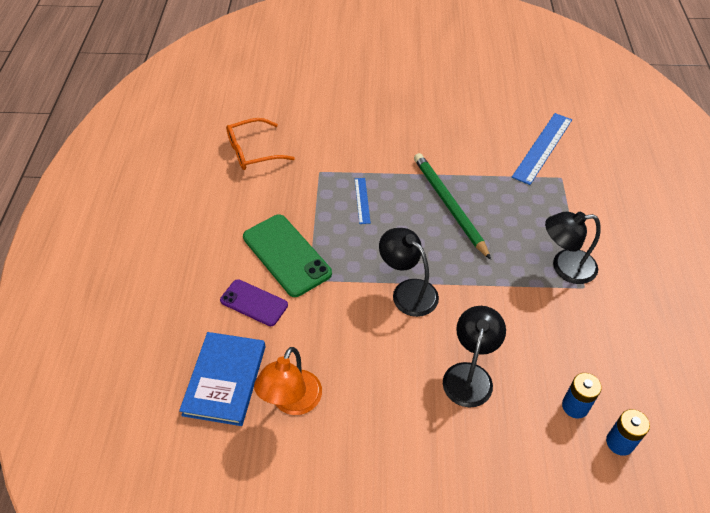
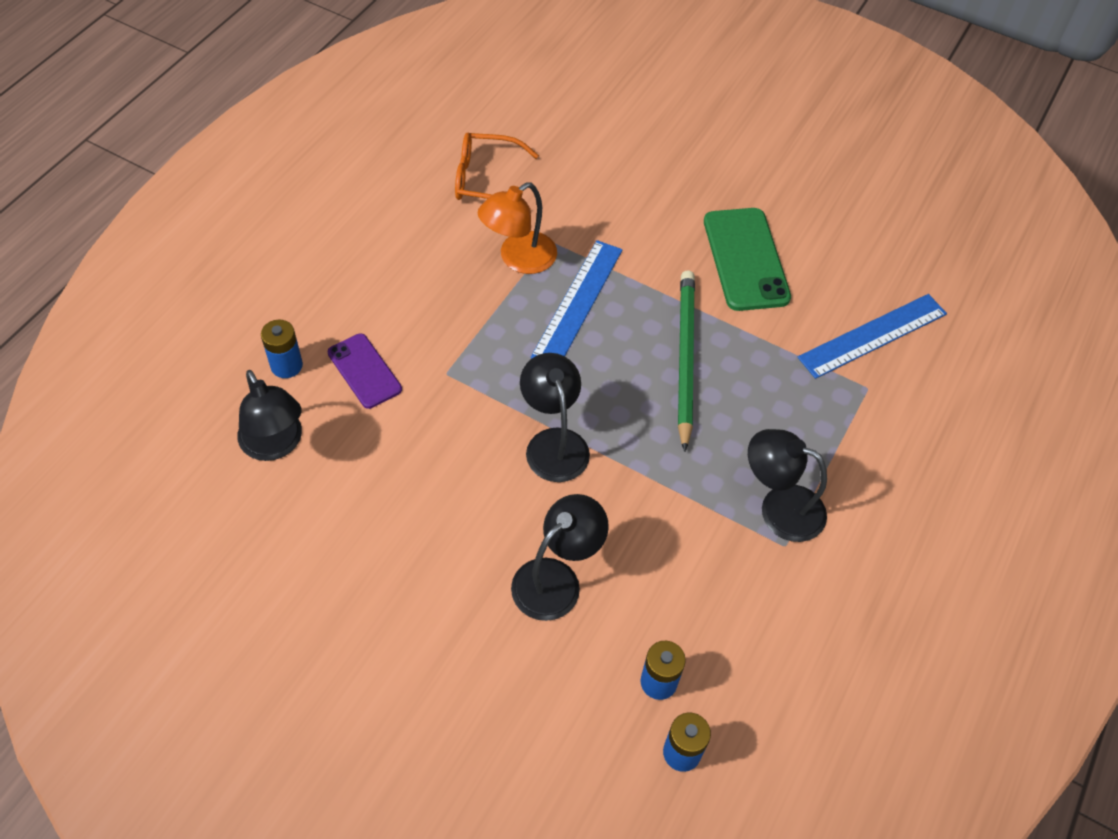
camera: 25 degrees right, 5 degrees up
(197, 323) = (286, 365): none -> blue battery
(225, 380) = (275, 445): blue book -> black lamp
(286, 255) = (439, 330): green phone -> green phone (745, 259)
(292, 402) = (331, 507): orange lamp -> orange lamp (518, 259)
(362, 200) = (578, 302): blue ruler -> blue ruler, size x1.90

